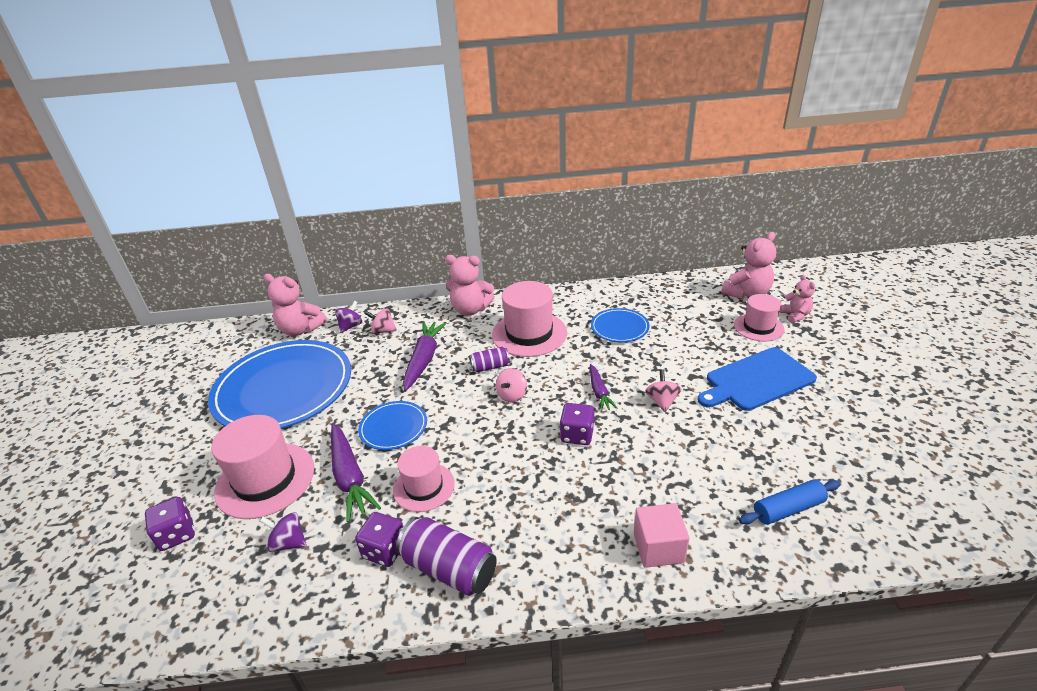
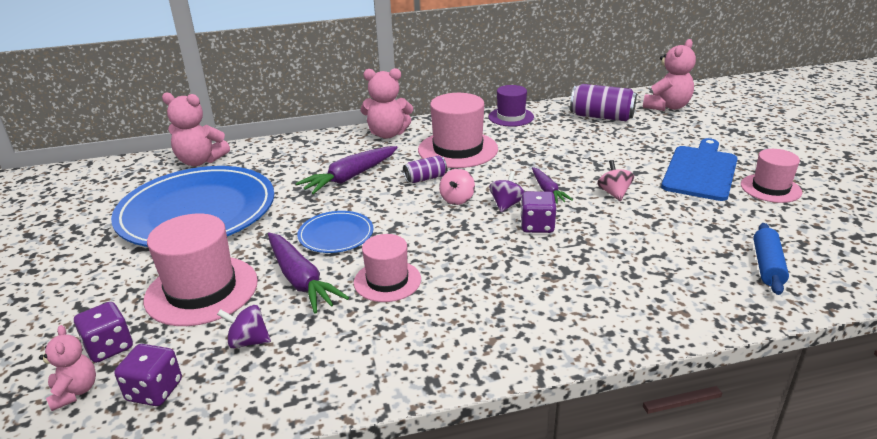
camera: 10 degrees left, 5 degrees down
(351, 326) = (258, 155): purple spinning top -> purple spinning top (506, 204)
(383, 331) = (296, 156): pink spinning top -> none
(385, 550) = (362, 337): purple dice -> purple dice (154, 391)
(424, 360) = (350, 177): purple carrot -> purple carrot turned 135 degrees counterclockwise
(449, 568) = (439, 345): purple can -> purple can (601, 117)
(590, 296) = (511, 117): none -> purple hat
(619, 327) = (550, 139): blue plate -> none
(658, 547) = (652, 307): pink cube -> none
(756, 380) = (700, 171): blue cutting board -> blue cutting board turned 150 degrees clockwise
(758, 327) = (687, 131): pink hat -> pink hat (770, 188)
(788, 509) = (767, 266): blue rolling pin -> blue rolling pin turned 45 degrees counterclockwise
(795, 315) = (719, 120): pink teddy bear -> pink teddy bear (75, 392)

